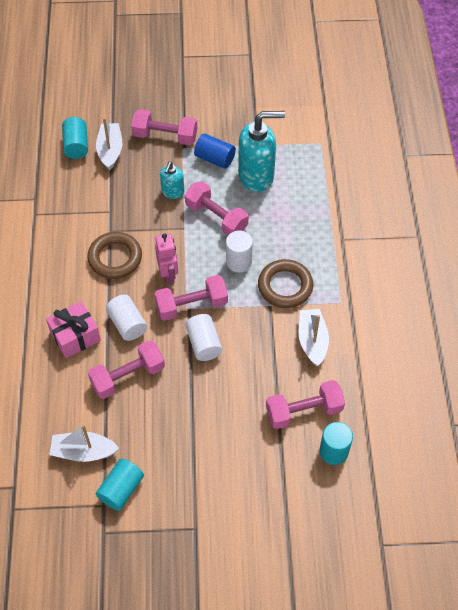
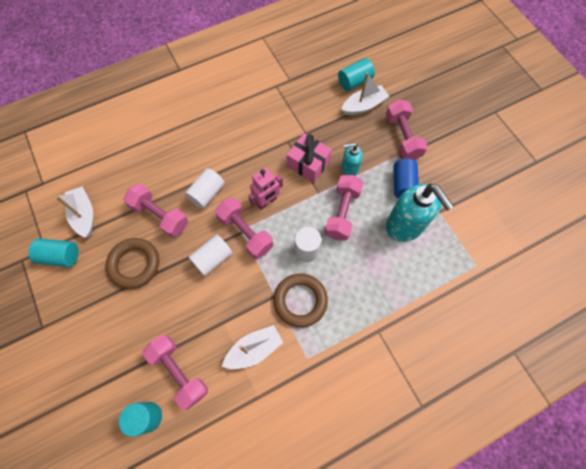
camera: 65 degrees right, 10 degrees up
(75, 336) = (181, 163): pink gift -> pink gift (308, 164)
(115, 258) = (263, 157): brown ring -> brown ring (134, 264)

